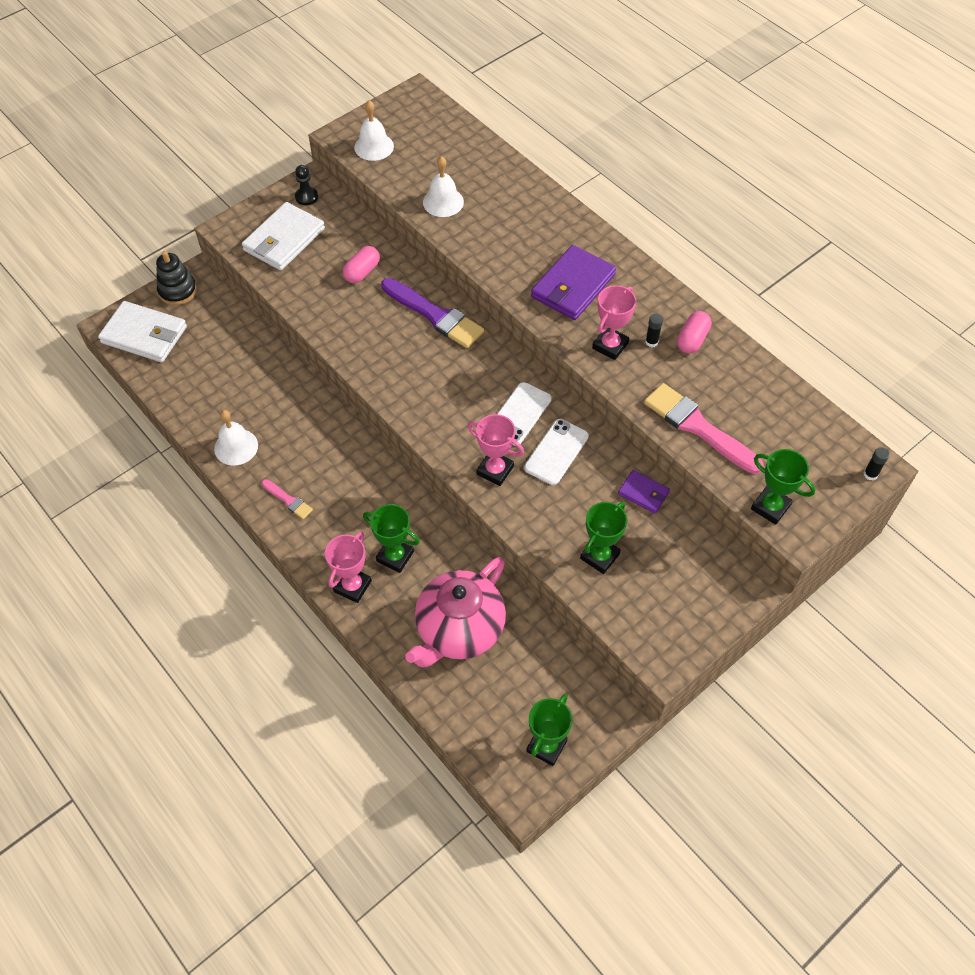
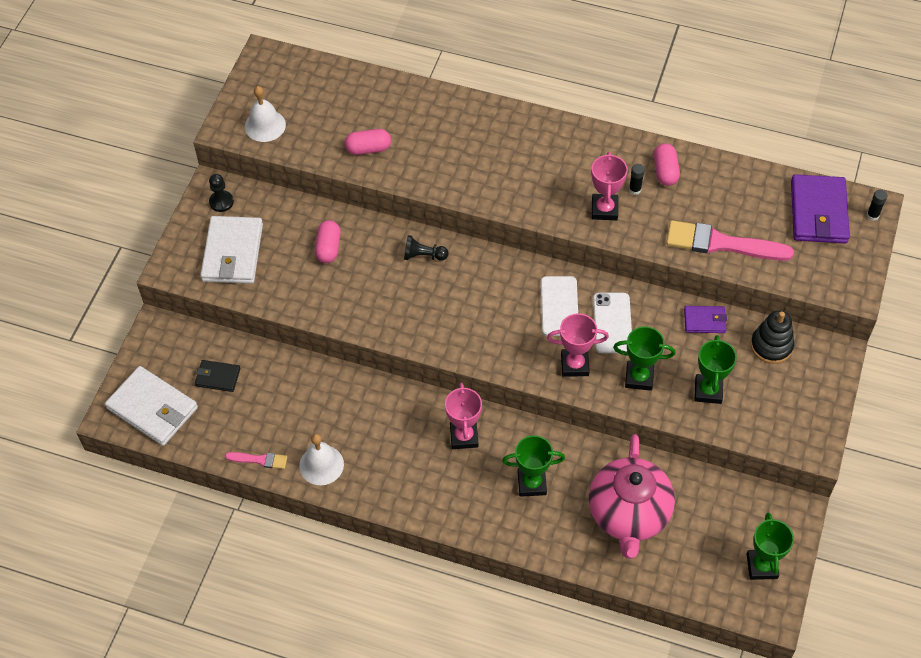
camera: 30 degrees left, 0 degrees up
(144, 335) = (152, 408): white wallet -> white wallet turned 45 degrees clockwise
(177, 291) = (151, 351): black stacking toy -> black stacking toy (771, 346)
(211, 336) = (217, 377): none -> black wallet
(288, 500) = (405, 486): pink brush -> pink brush (260, 460)
(352, 586) = (515, 528): pink trophy -> pink trophy (464, 436)
(435, 315) = (423, 255): purple brush -> black pawn
(443, 202) = (368, 149): white bell -> pink capsule
(573, 286) = (536, 172): purple wallet -> purple wallet (818, 212)
(770, 507) = (819, 280): green trophy -> green trophy (639, 377)

